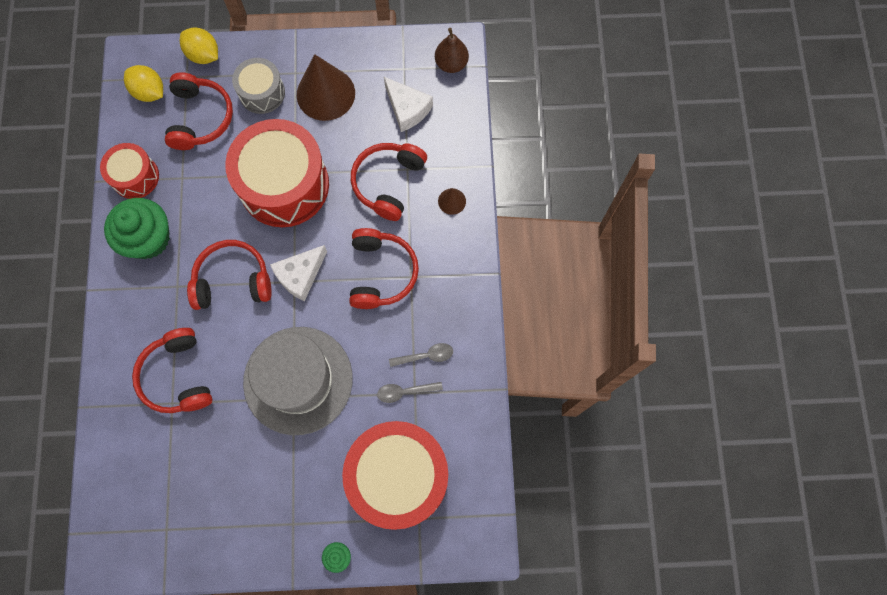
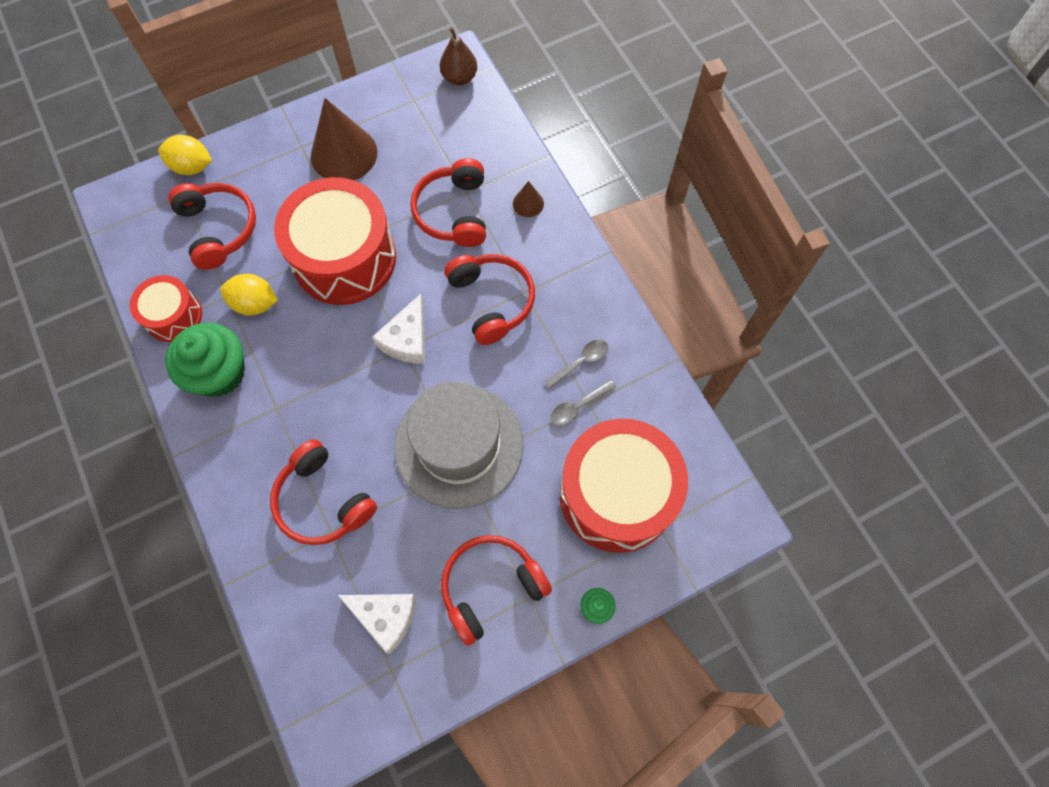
camera: 25 degrees left, 5 degrees down
(149, 92) = (149, 225): yellow lemon -> yellow lemon (255, 303)
(233, 280) = (336, 375): red headphones -> red headphones (491, 587)
(262, 93) = (275, 179): grey drum -> none
(407, 109) = (436, 136): white cheese -> white cheese (385, 616)

